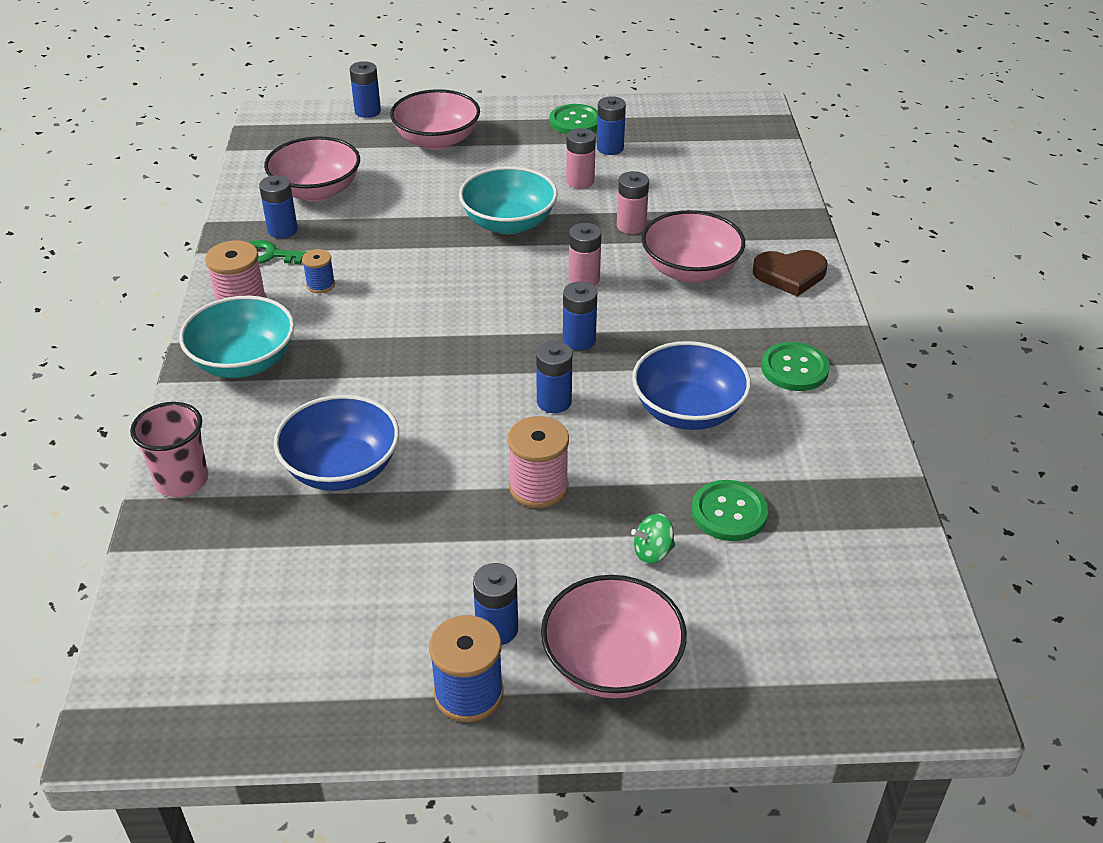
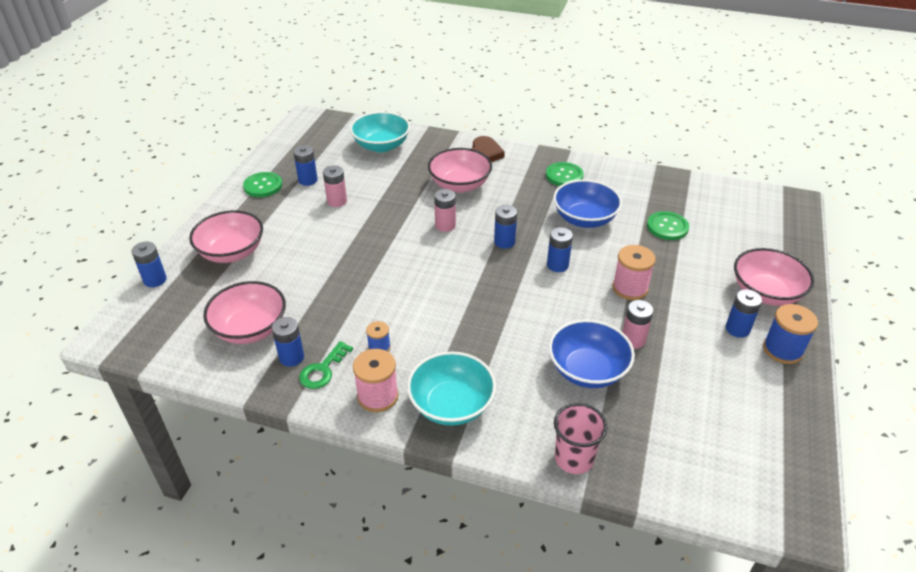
camera: 70 degrees left, 0 degrees up
(509, 223) = (363, 242): turquoise bowl -> turquoise bowl (381, 146)
(631, 226) = (401, 194): pink battery -> pink battery (633, 340)
(653, 552) = (690, 259): green spinning top -> none

